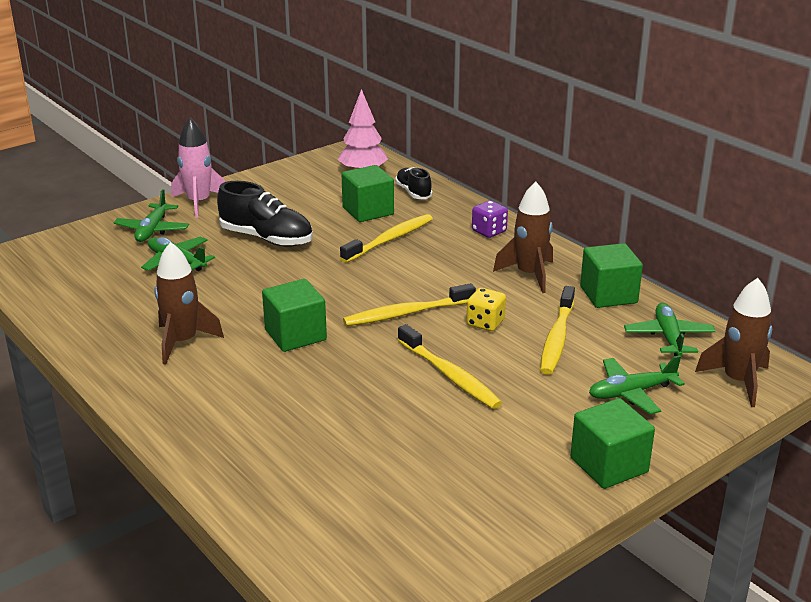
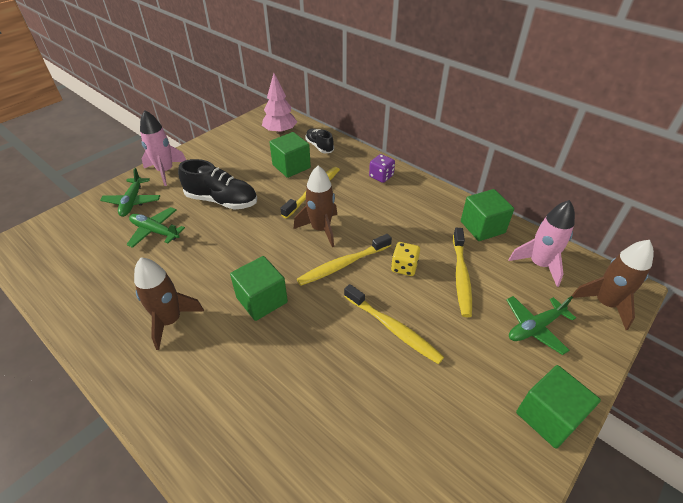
camera: 10 degrees left, 15 degrees up
(529, 275) = (421, 214): brown rocket -> brown rocket (321, 229)
(668, 337) = (539, 264): green plane -> pink rocket

